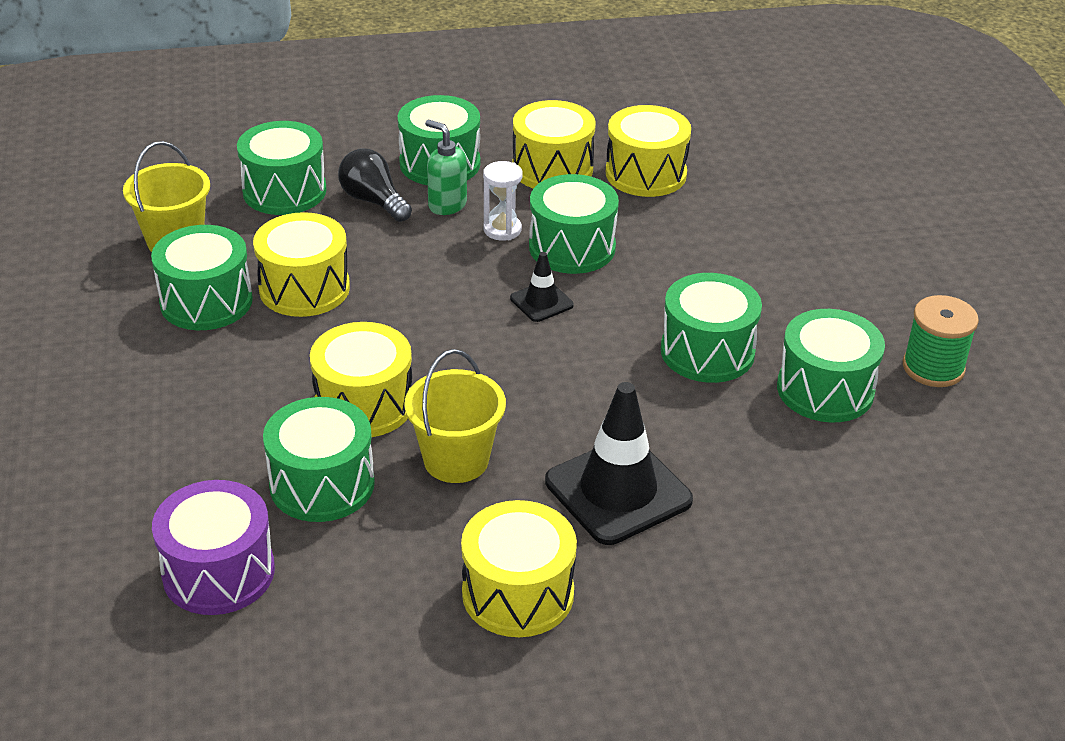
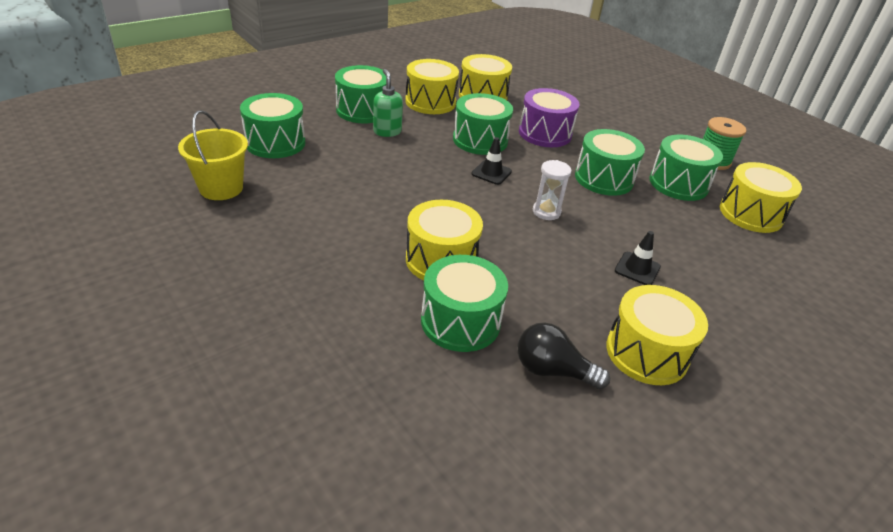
camera: 30 degrees left, 0 degrees up
(206, 301) = (275, 221): green drum -> none
(218, 572) = (443, 412): purple drum -> purple drum (545, 133)
(304, 288) = (338, 198): yellow drum -> yellow drum (750, 214)
(373, 201) = (340, 138): black light bulb -> black light bulb (552, 370)
(447, 205) = (387, 131): green soap dispenser -> green soap dispenser turned 60 degrees clockwise
(456, 460) = (530, 278): yellow bucket -> none
(502, 229) = (432, 138): white hourglass -> white hourglass (546, 212)
(618, 491) = (637, 269): black traffic cone -> black traffic cone, size x0.50

